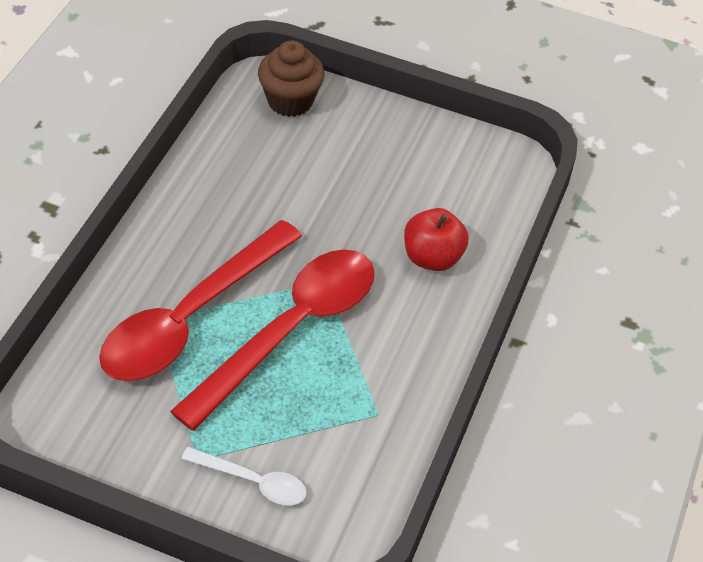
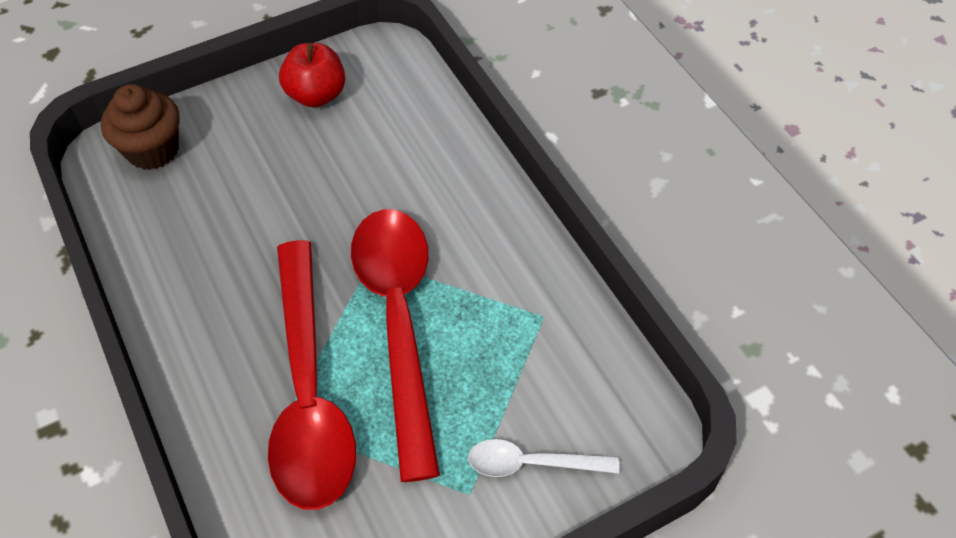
camera: 45 degrees left, 5 degrees up
(253, 481) = (531, 463): white spoon -> white spoon turned 150 degrees counterclockwise
(432, 257) = (423, 168): red apple -> red apple (316, 95)

